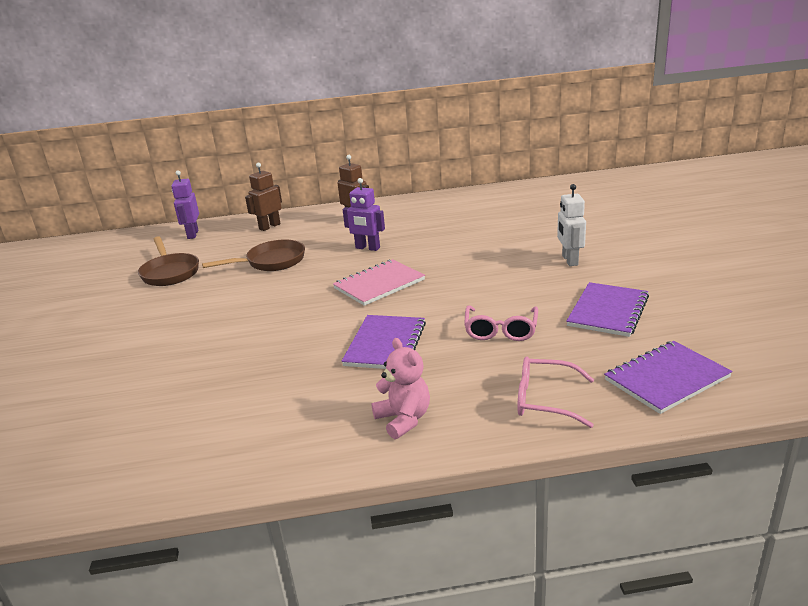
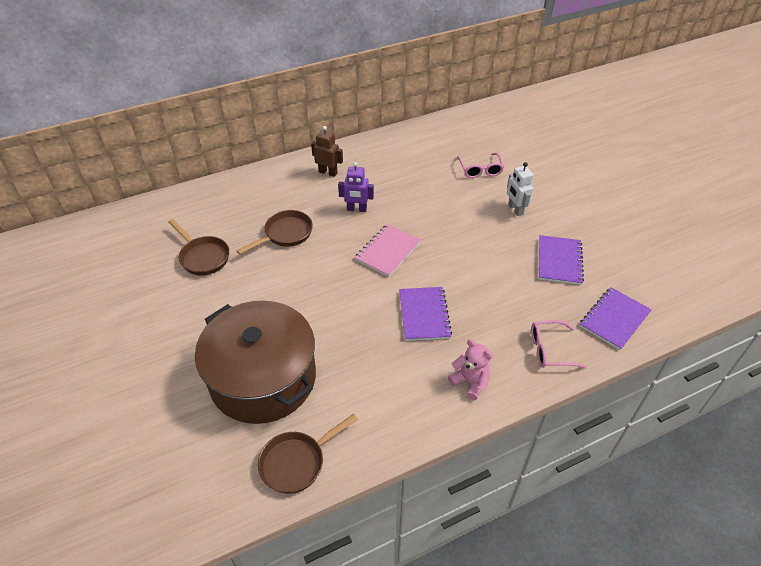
camera: 20 degrees left, 20 degrees up
(112, 469) = (297, 462): none -> brown pan
(143, 380) = (263, 378): none -> brown pot
(192, 234) = (190, 205): purple robot -> none
(269, 226) = (256, 188): brown robot -> none
(501, 330) = (497, 290): pink glasses -> pink glasses (480, 170)

